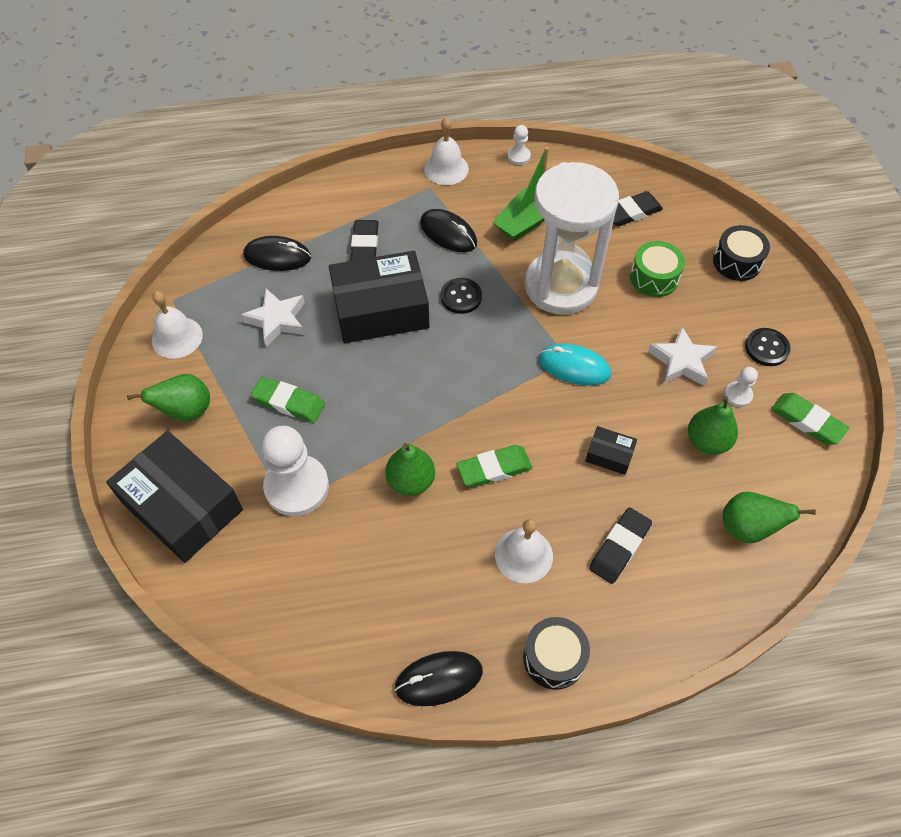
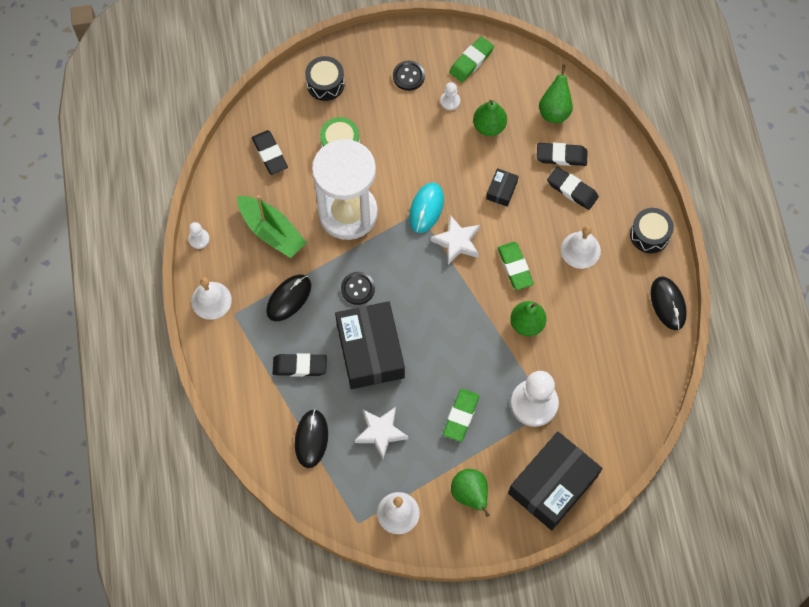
camera: 90 degrees left, 10 degrees up
(673, 534) = (561, 156): none -> black eraser
(681, 361) = (421, 134): white star -> white star (457, 242)

